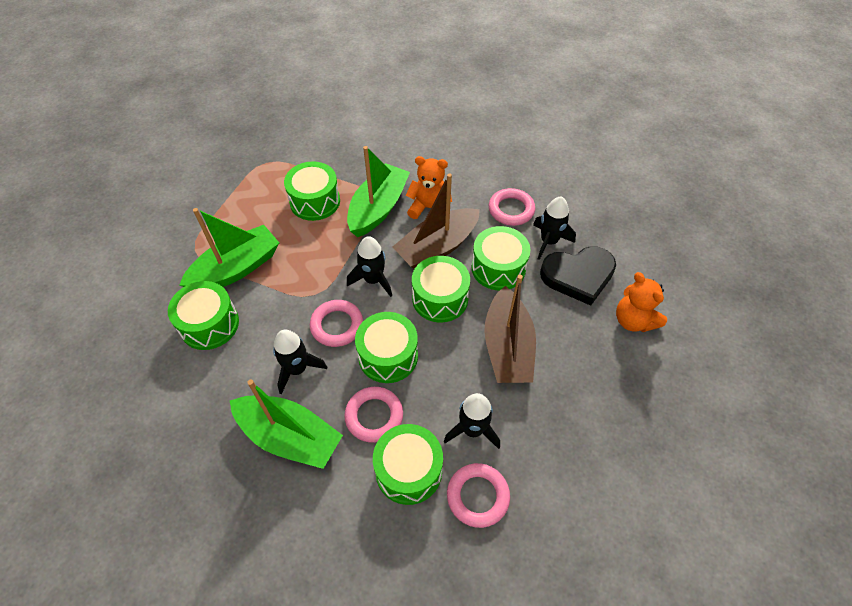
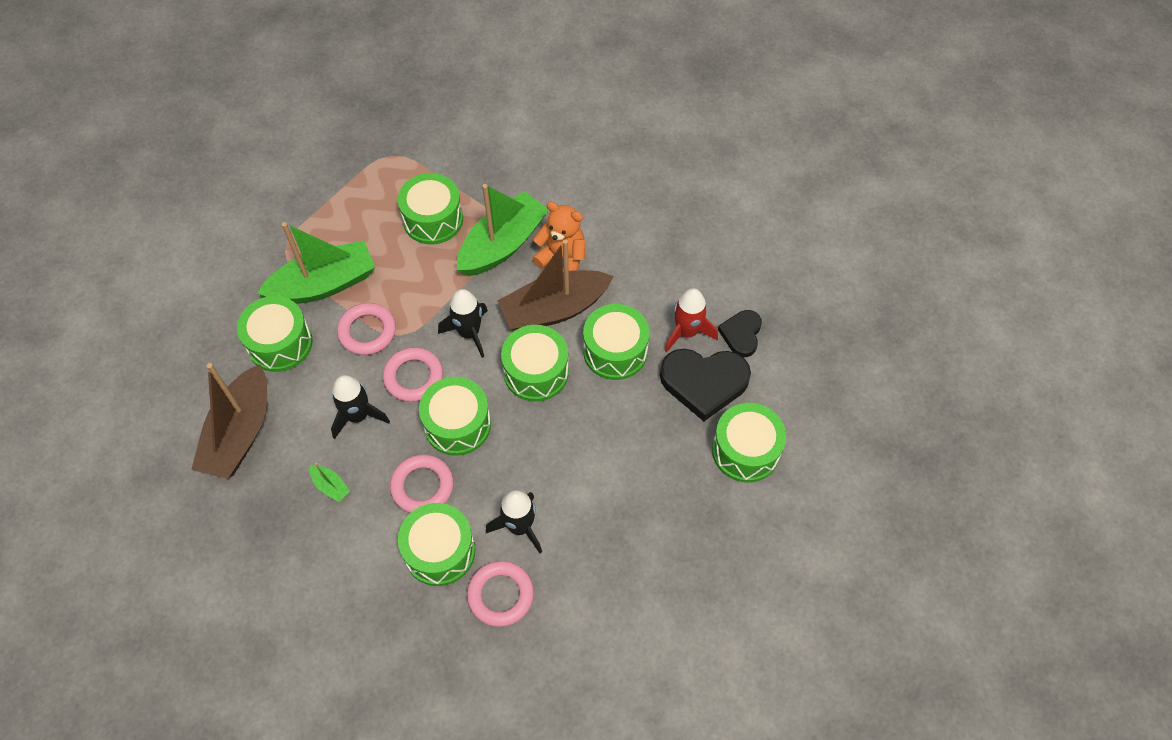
camera: 15 degrees right, 5 degrees up
(289, 437) = (330, 486): green boat -> green boat, size x0.40
(507, 347) = (590, 447): brown boat -> brown boat (240, 433)
(511, 210) = (658, 281): pink ring -> pink ring (367, 331)
(549, 241) = (687, 332): black rocket -> red rocket
(591, 234) = (741, 334): none -> black heart
(633, 320) = (745, 451): orange teddy bear -> green drum

